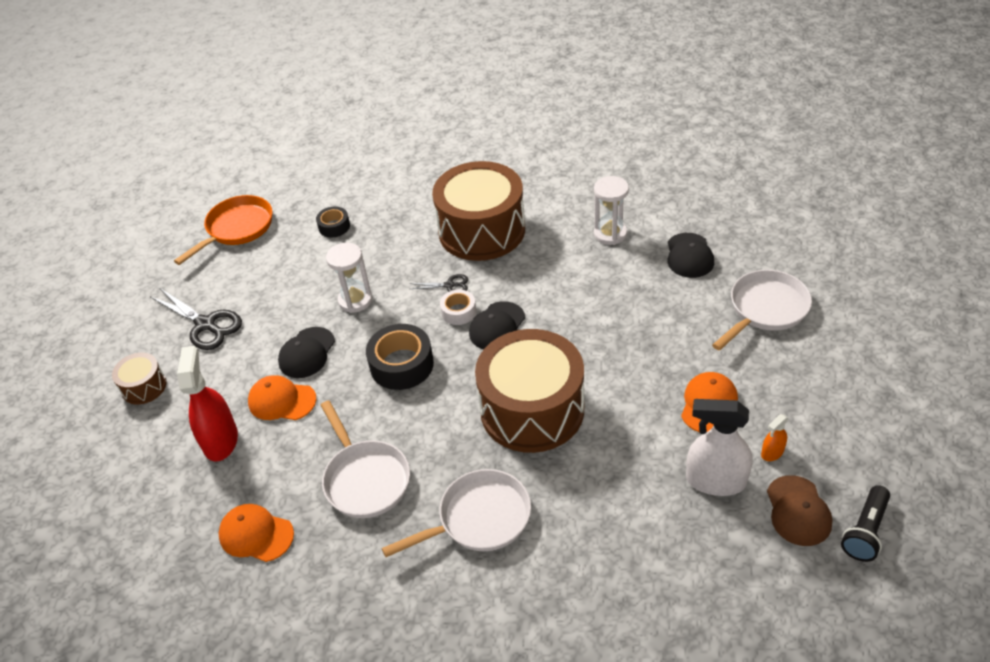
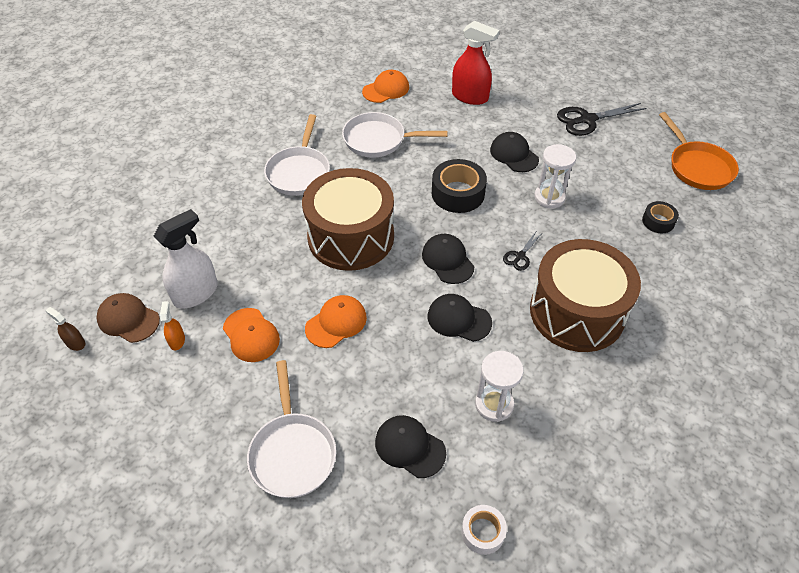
camera: 120 degrees right, 5 degrees up
(144, 387) = (548, 81): brown drum -> none
(281, 401) = (479, 129): orange cap -> orange cap (336, 323)
(458, 312) = (484, 247): white tape -> white tape (482, 532)
(554, 287) = (459, 319): none -> black cap
(865, 531) = (75, 343): black flashlight -> brown spray bottle

